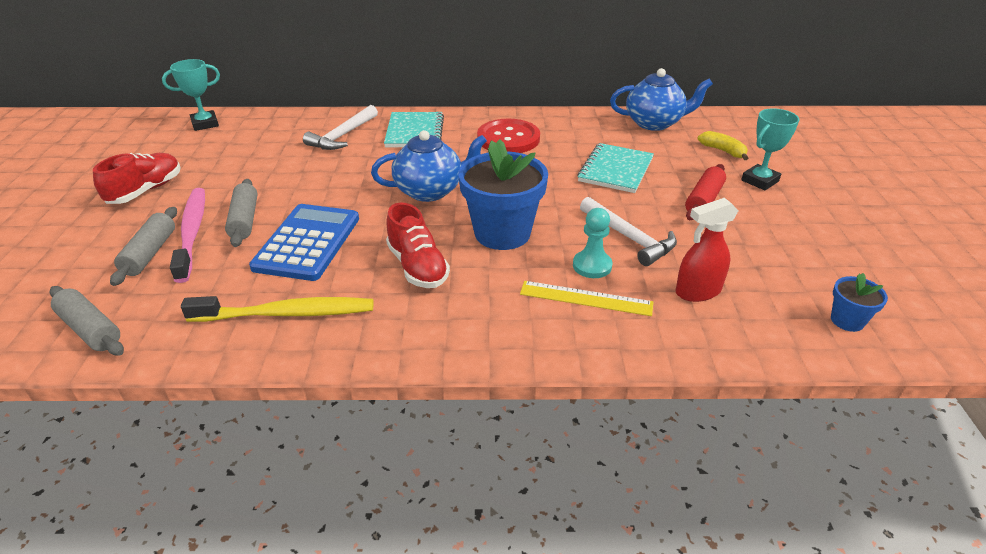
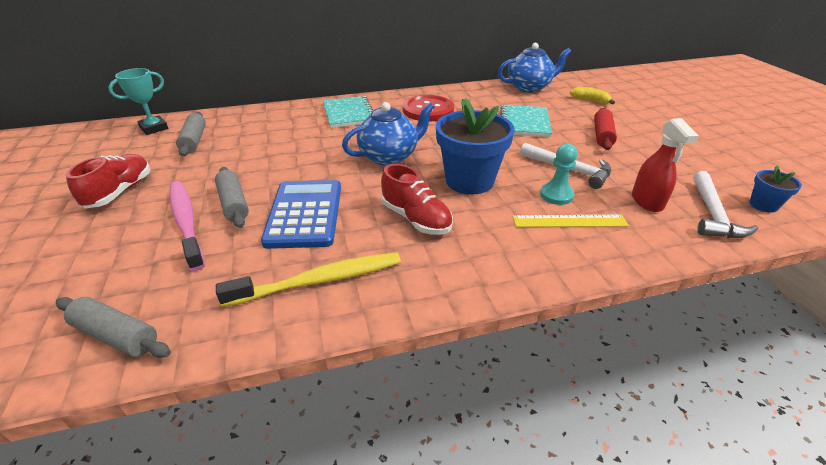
camera: 15 degrees left, 0 degrees up
(150, 253) = (150, 248): grey rolling pin -> grey rolling pin (194, 140)
(342, 136) = (288, 123): white hammer -> white hammer (712, 214)
(697, 291) = (647, 201): red spray bottle -> red spray bottle turned 60 degrees counterclockwise
(760, 181) = (630, 117): turquoise trophy -> none

